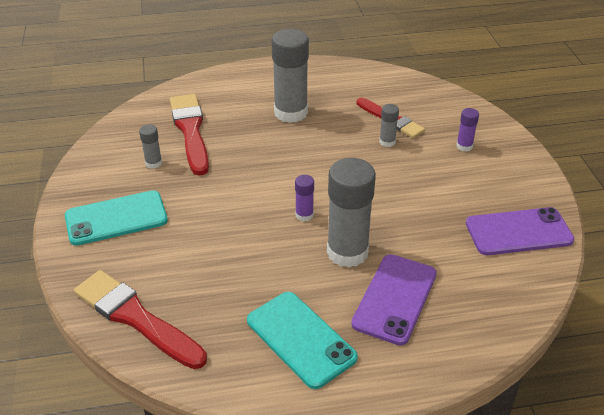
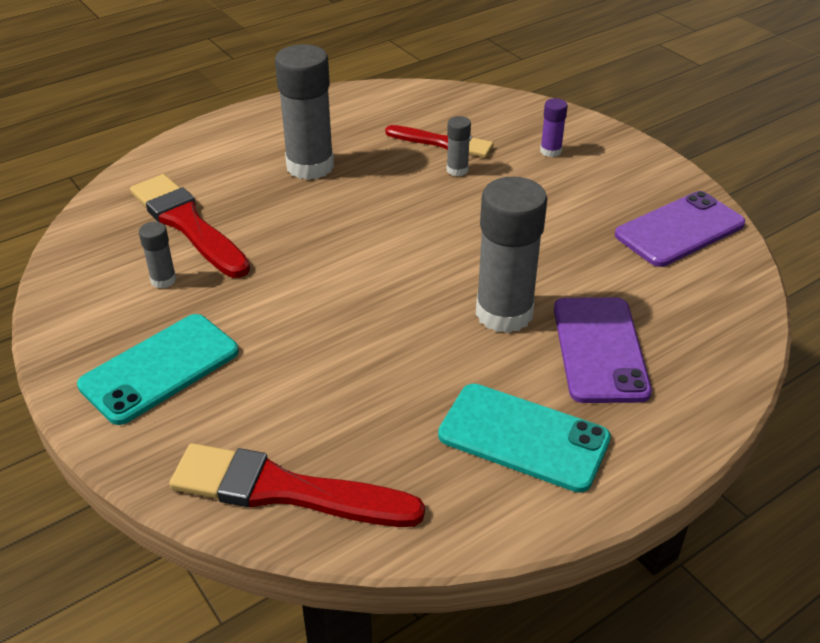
camera: 25 degrees left, 0 degrees up
(304, 215) = (418, 285): purple glue stick -> none

